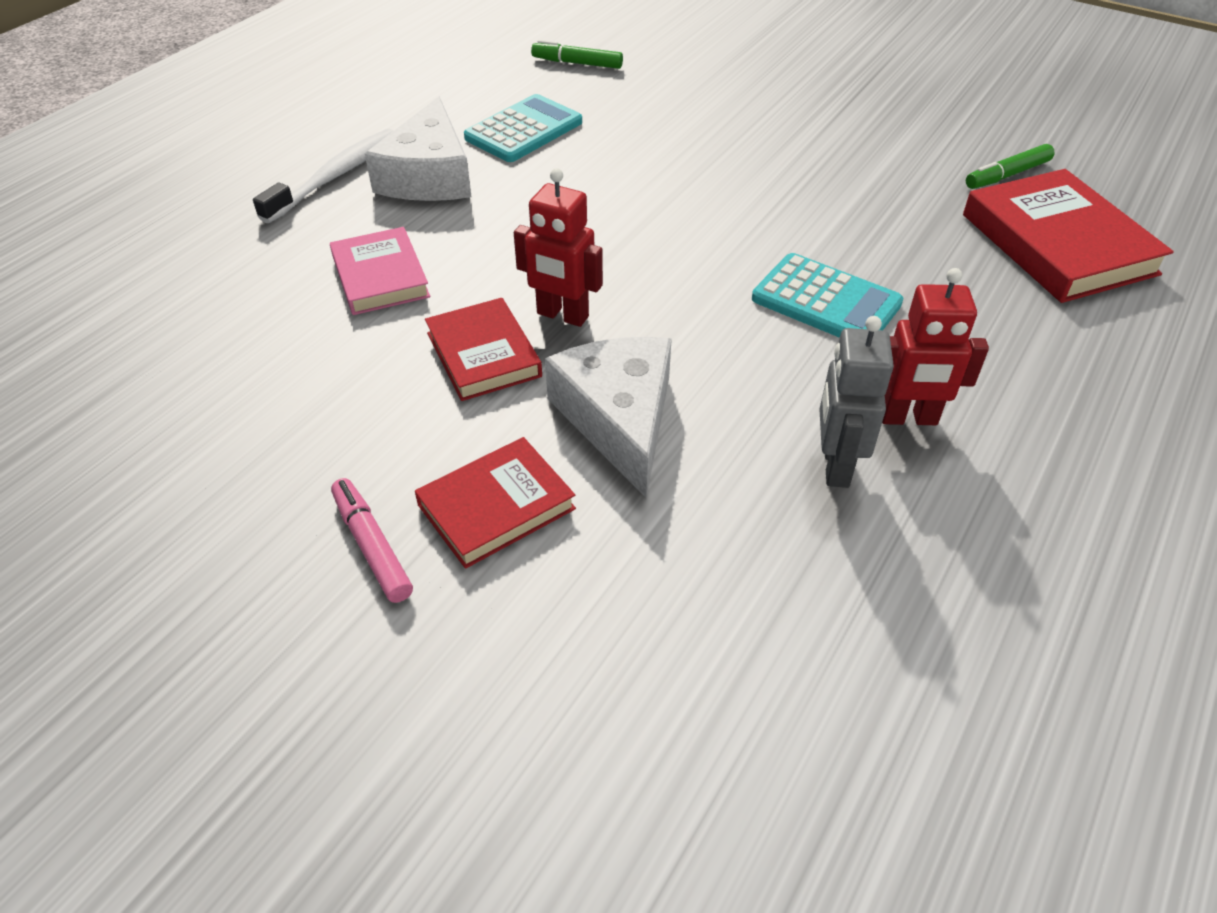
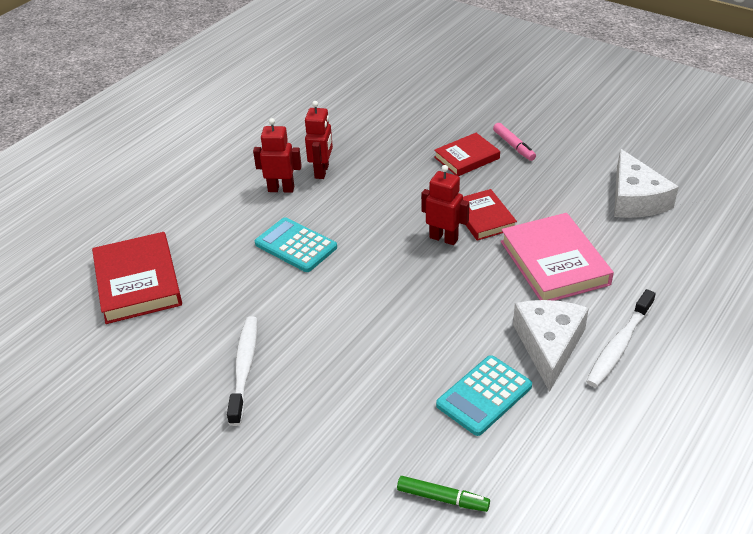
camera: 175 degrees left, 5 degrees down
(380, 277) = (554, 263): pink book -> pink book, size x1.61
(619, 419) = (414, 189): white cheese -> white cheese (635, 199)
(828, 150) = (244, 368): none -> white toothbrush
(835, 465) = (322, 171): grey robot -> red robot
(1007, 175) = (127, 340): green marker -> none

